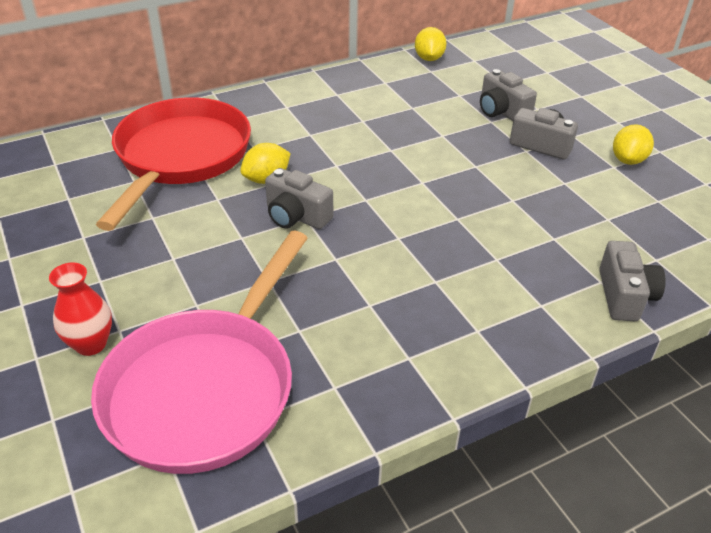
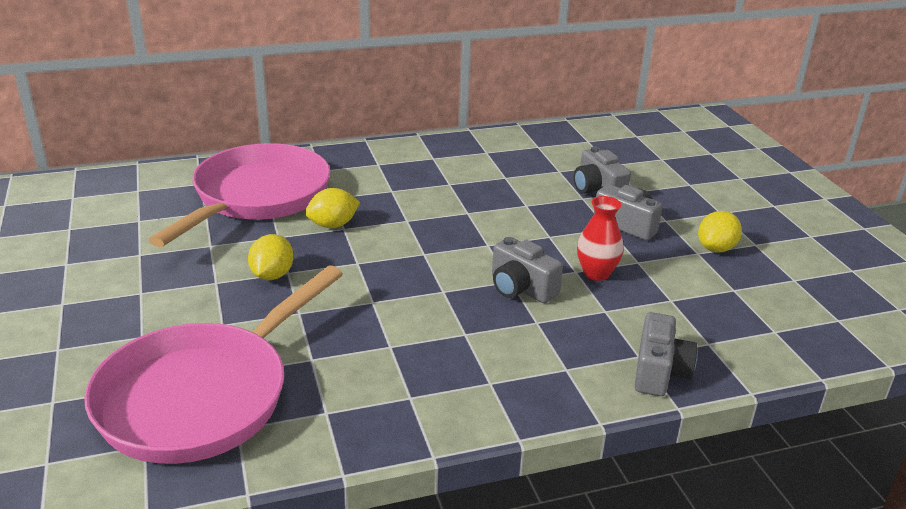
camera: 10 degrees right, 10 degrees down
(91, 344) = (111, 344): red vase -> red vase (596, 273)
(180, 157) = (257, 197): red pan -> pink pan
(296, 216) = (349, 260): grey camera -> grey camera (521, 288)
(429, 58) = (540, 135): yellow lemon -> yellow lemon (272, 275)

